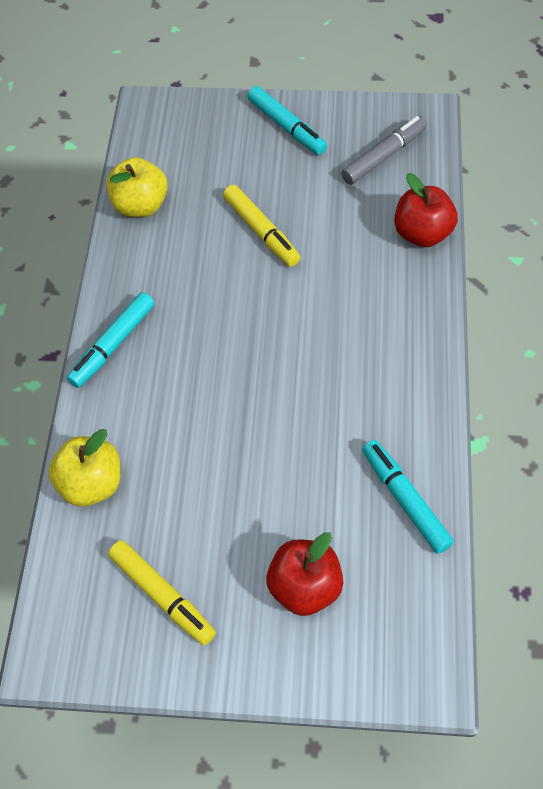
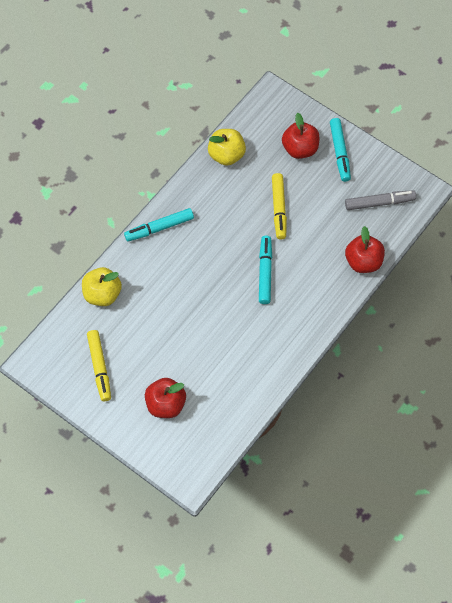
camera: 30 degrees right, 5 degrees up
(233, 148) = (300, 149): none -> red apple
(405, 500) = (243, 394): turquoise marker -> turquoise marker (265, 272)

